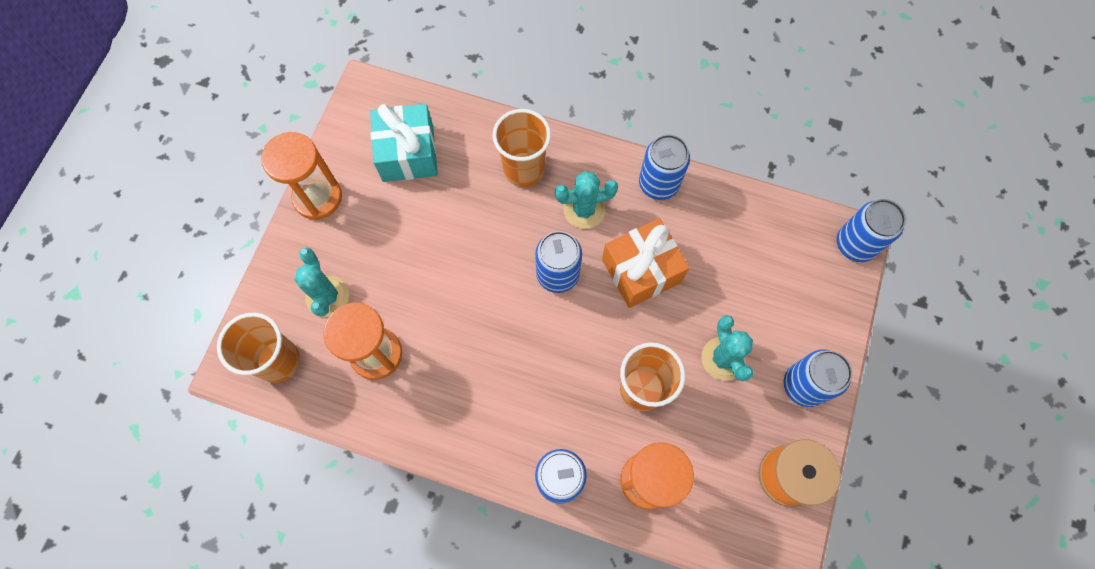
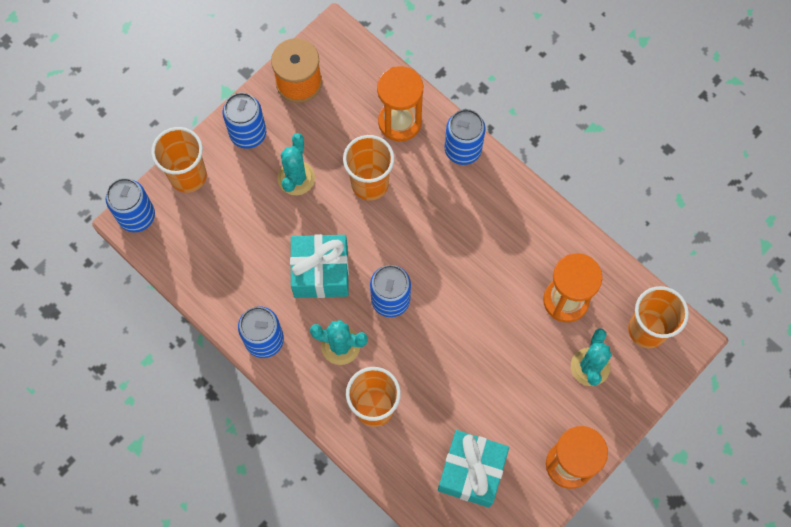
camera: 155 degrees left, 0 degrees up
(641, 271) = (321, 272): orange gift -> turquoise gift
(834, 309) = (188, 176): none -> orange cup

